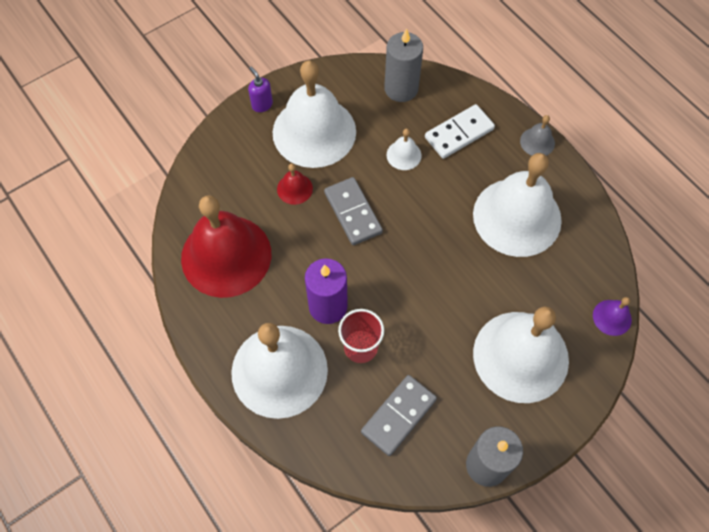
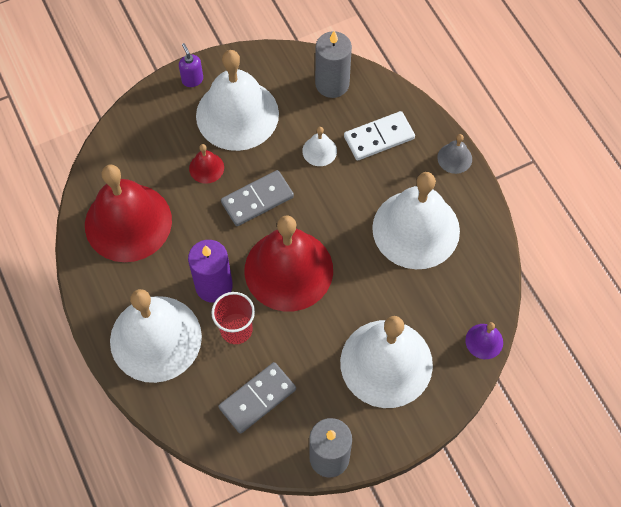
camera: 10 degrees right, 0 degrees up
(353, 212) = (257, 200): grey domino -> grey domino turned 75 degrees clockwise
(400, 277) = (288, 270): none -> red bell

